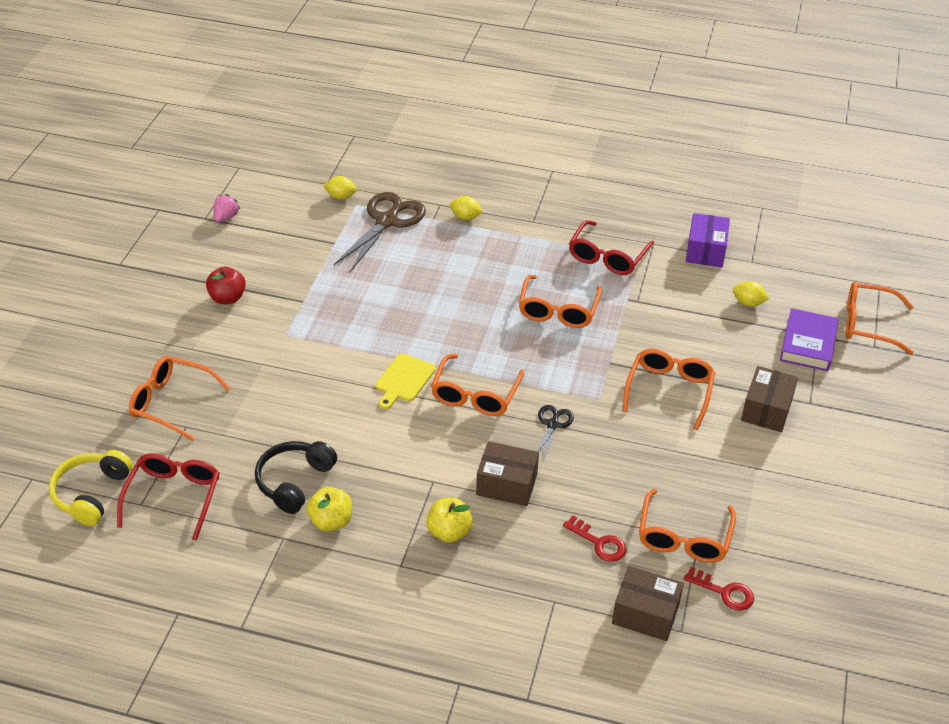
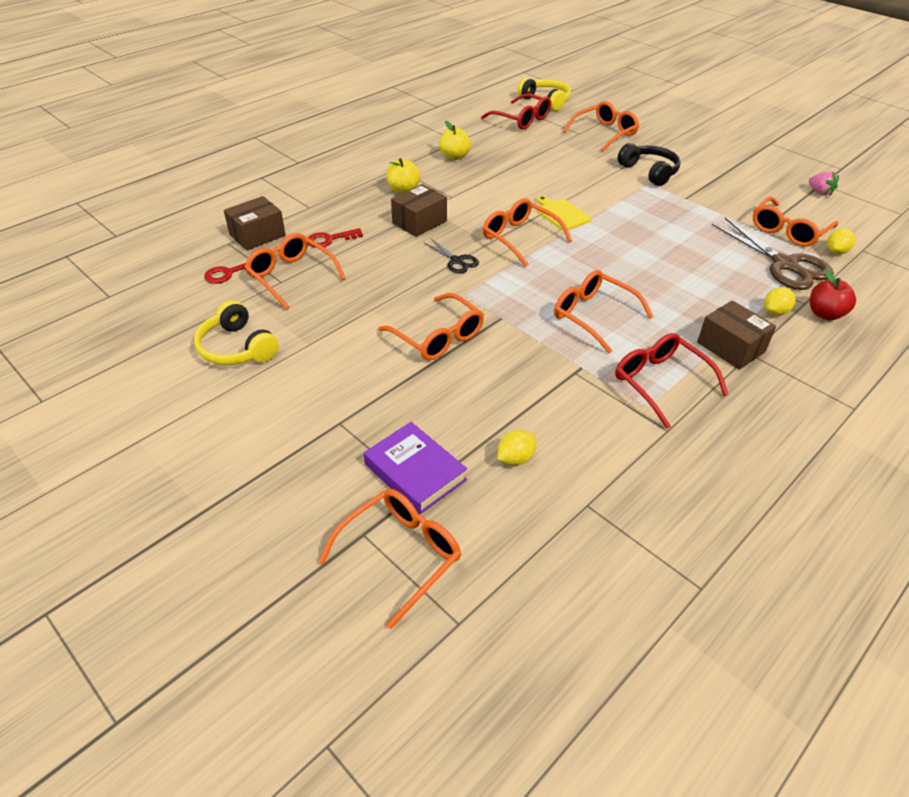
camera: 120 degrees right, 0 degrees up
(227, 298) = (707, 171): red apple -> red apple (825, 314)
(294, 482) = (498, 153): black headphones -> black headphones (649, 172)
(322, 227) = (788, 231): none -> orange glasses
(705, 251) = (630, 470): purple box -> none
(766, 409) = (360, 386): brown box -> brown box (730, 347)
(805, 513) = (237, 347): none -> yellow headphones

